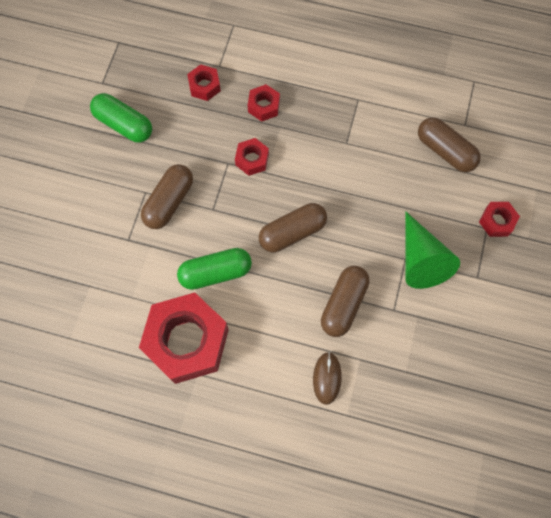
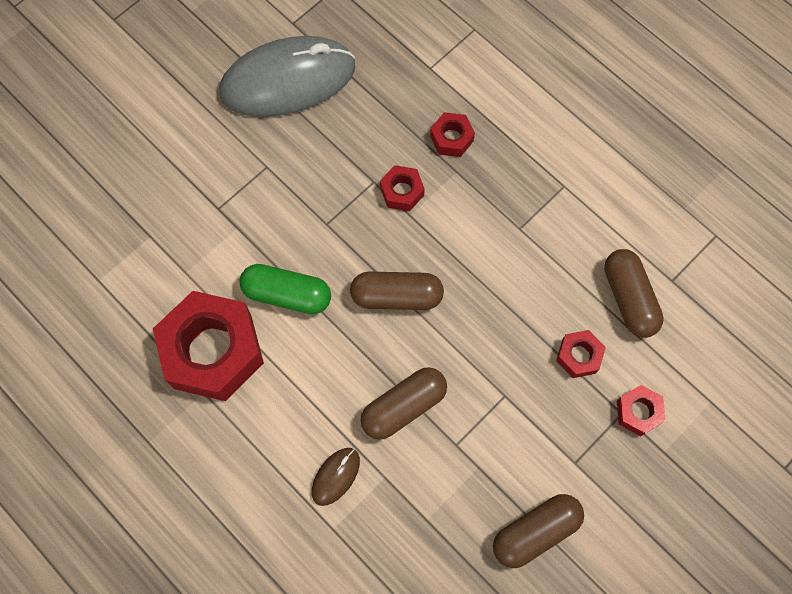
camera: 30 degrees right, 0 degrees up
(124, 124) = (288, 81): green capsule -> grey mouse
(169, 202) = (285, 191): brown capsule -> brown capsule (535, 532)
(204, 86) = (400, 82): red nut -> red nut (578, 356)
(421, 260) = (521, 406): green cone -> none

